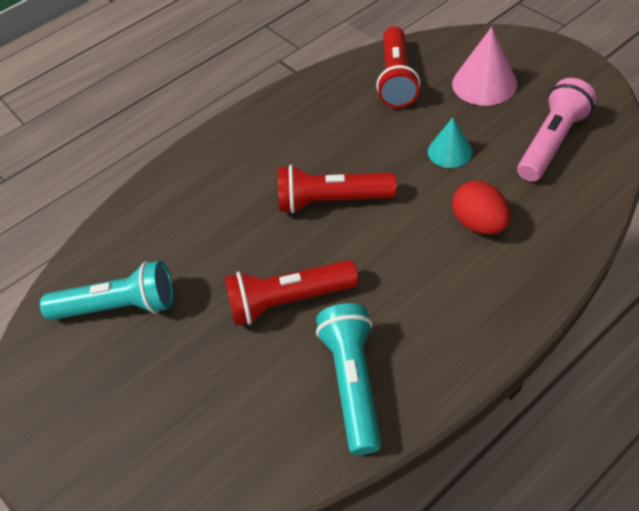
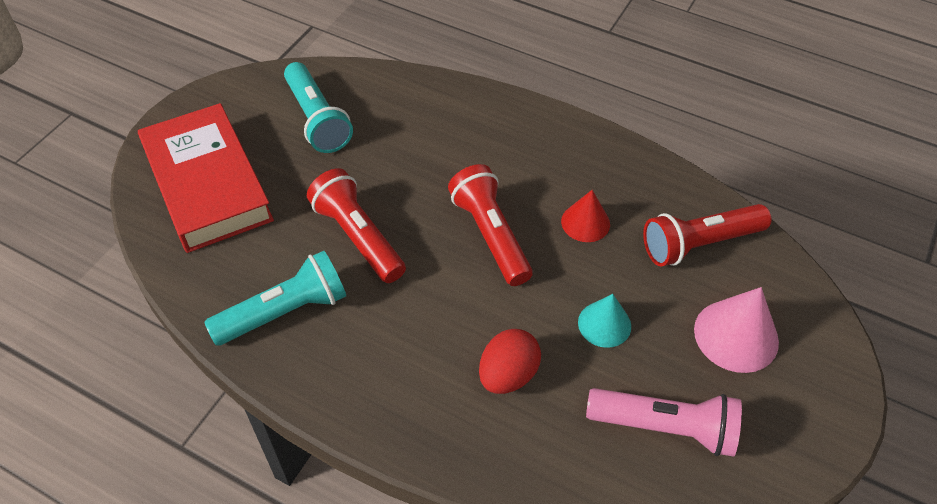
camera: 60 degrees right, 0 degrees up
(150, 430) = (207, 184): none -> red book
(347, 137) = (585, 222): none -> red cone

